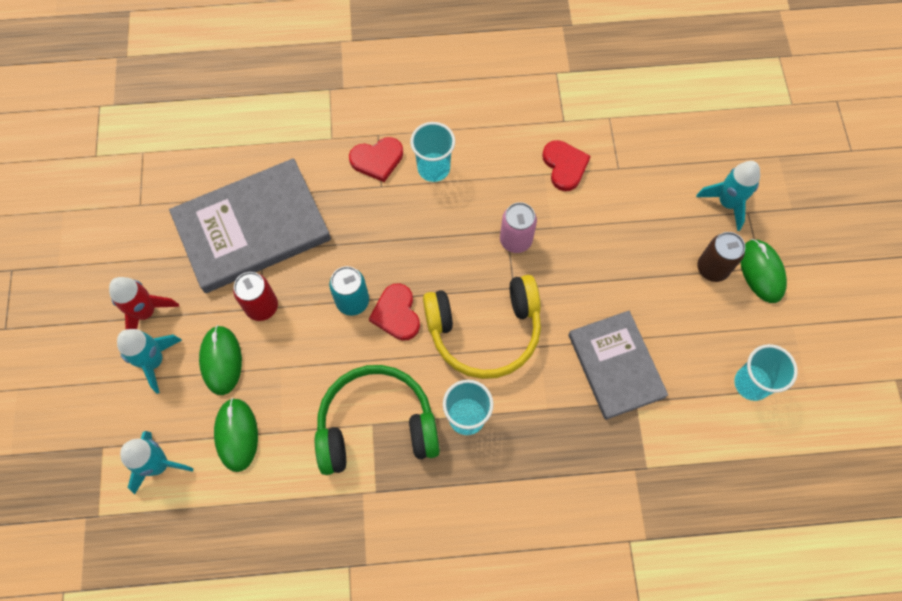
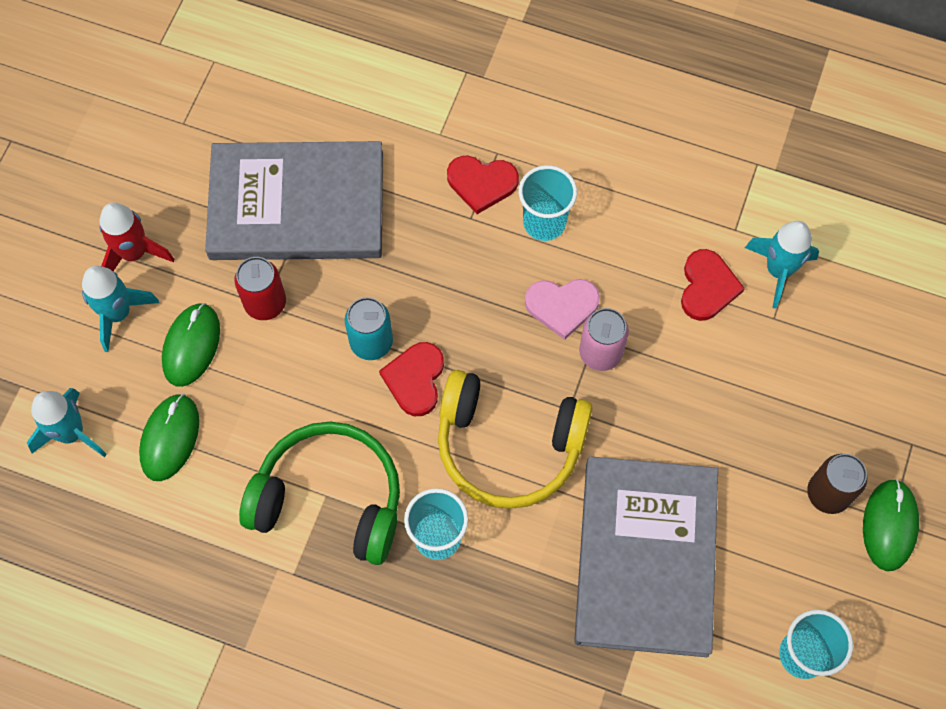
camera: 25 degrees right, 0 degrees up
(474, 220) = (562, 306): none -> pink heart
(616, 365) = (645, 557): grey book -> grey book, size x1.51
(727, 203) = (891, 421): turquoise rocket -> turquoise rocket (778, 270)

